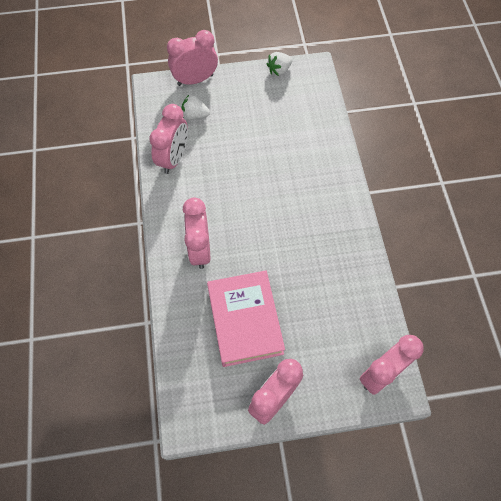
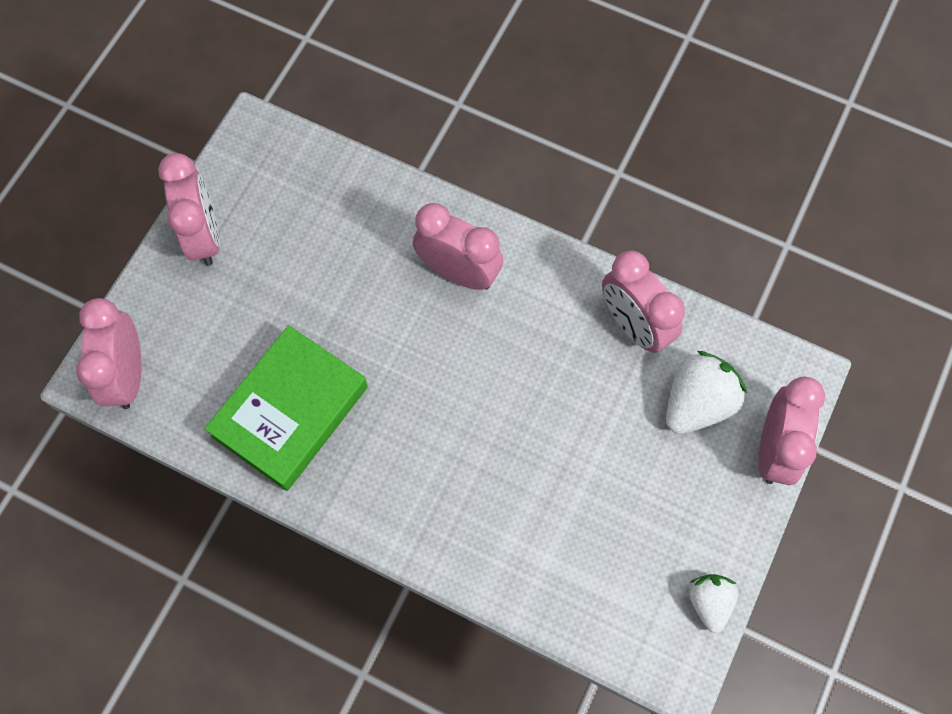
camera: 125 degrees right, 5 degrees up
(195, 115) = (697, 403): white strawberry -> white strawberry, size x1.61
(245, 320) = (320, 264): pink book -> none
(333, 277) = (290, 411): none -> green book

